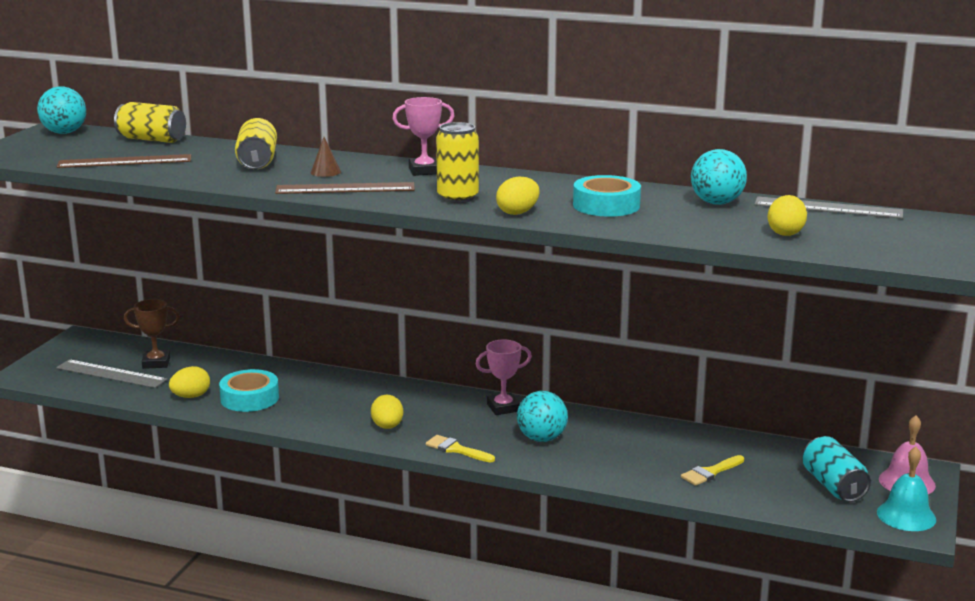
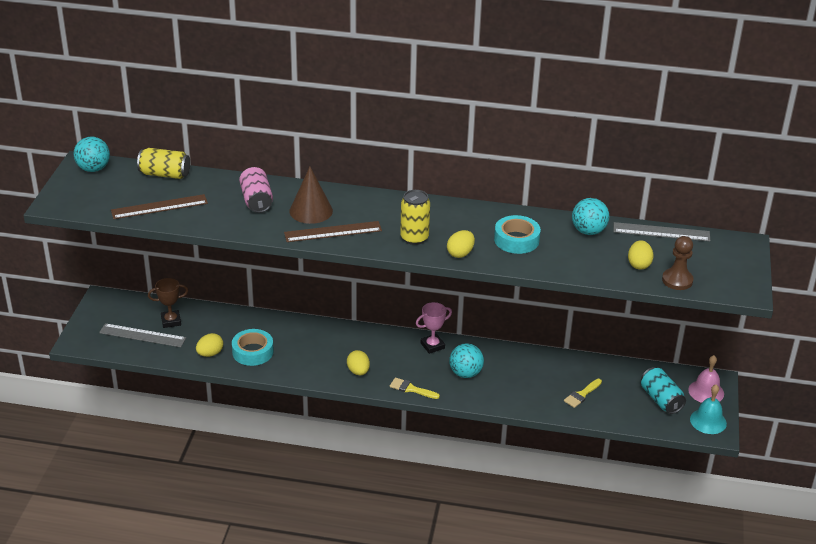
camera: 10 degrees left, 15 degrees up
(257, 162) = (256, 200): yellow can -> pink can
(325, 172) = (311, 211): brown cone -> brown cone, size x2.01
(424, 171) = (380, 204): pink trophy -> none
(843, 249) = (677, 280): none -> brown pawn

